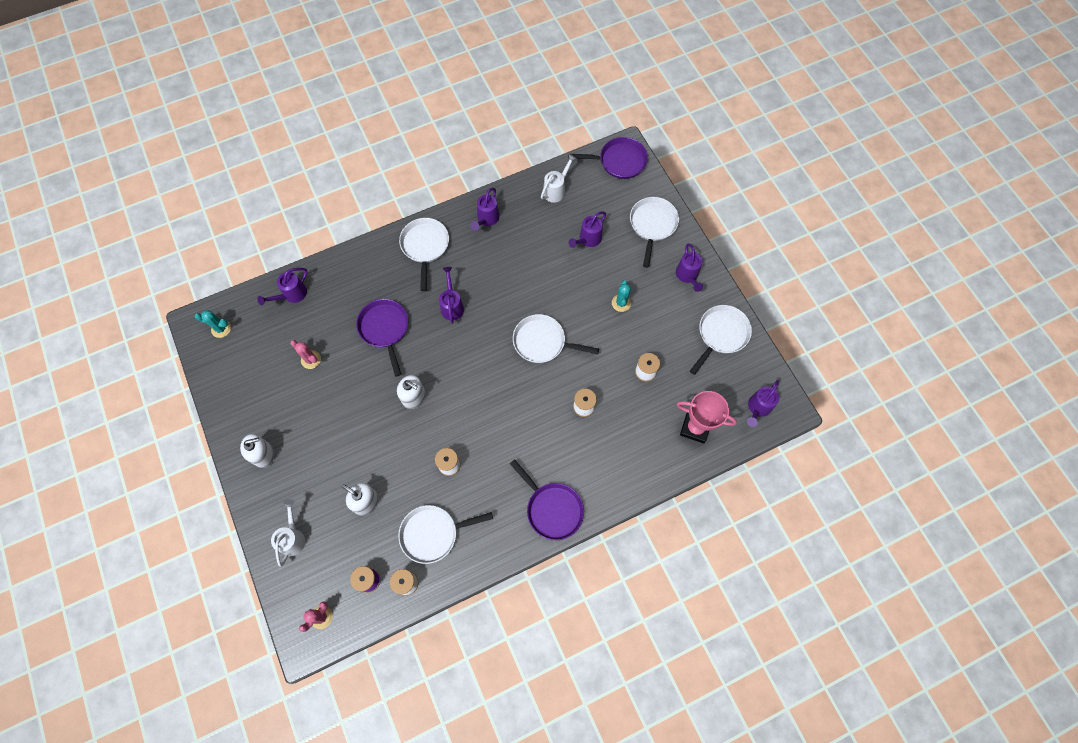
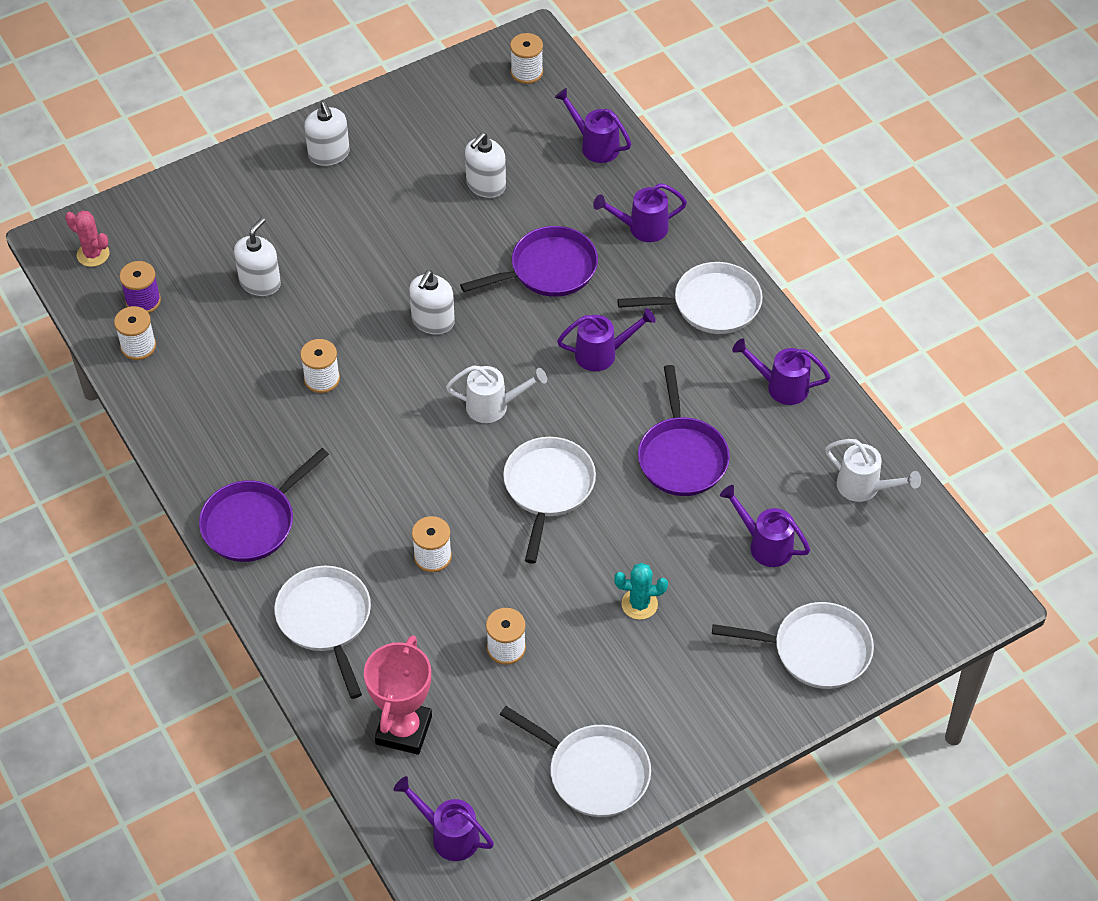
camera: 85 degrees right, 15 degrees down
(221, 329) = (526, 72): turquoise cactus -> white spool
(293, 538) = (205, 206): white watering can -> white watering can (493, 406)
(311, 359) = (486, 185): pink cactus -> white soap dispenser
(433, 534) = (212, 370): white pan -> white pan (326, 621)
(619, 161) = (952, 587): purple pan -> purple pan (681, 456)
(687, 276) = (712, 713): purple watering can -> purple watering can (642, 228)

